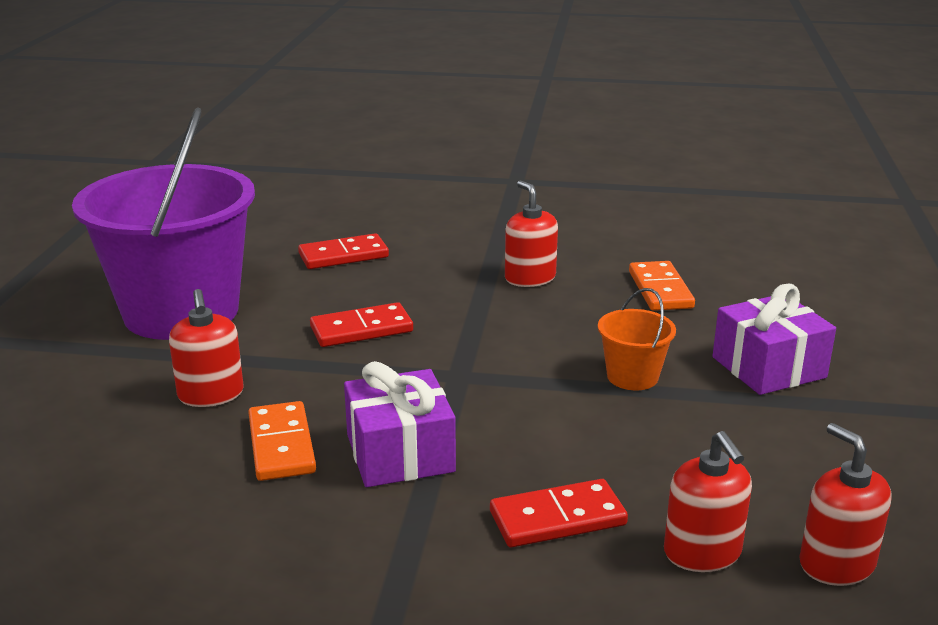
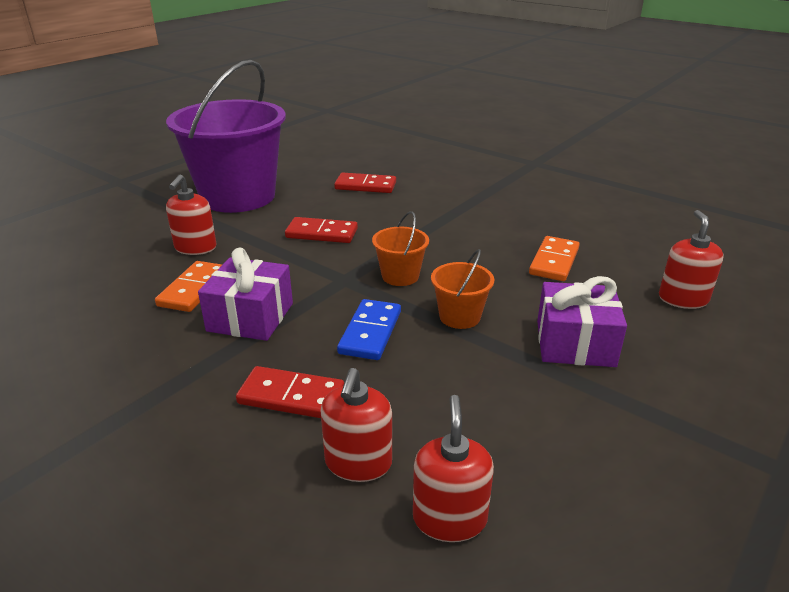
camera: 30 degrees right, 5 degrees up
(518, 352) = (400, 276): none -> orange bucket
(530, 278) = (467, 229): red soap dispenser -> red soap dispenser (683, 299)
(560, 423) = (370, 332): none -> blue domino

